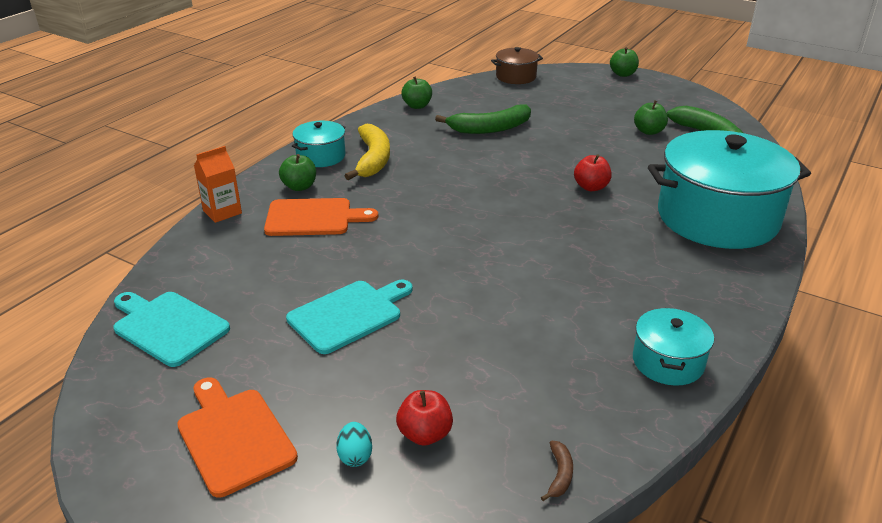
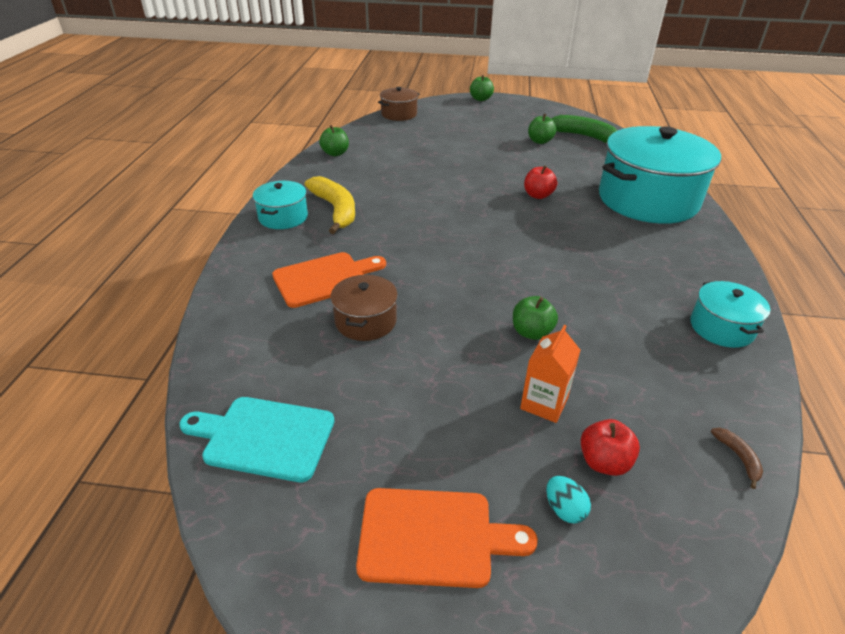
camera: 25 degrees left, 5 degrees up
(222, 212) = (226, 295): orange carton -> orange carton (544, 403)
(233, 437) = (433, 537): orange cutting board -> orange cutting board turned 150 degrees clockwise
(299, 187) = (286, 251): green apple -> green apple (531, 332)
(318, 262) = (365, 321): none -> brown pot
(349, 314) = (438, 365): turquoise cutting board -> none
(490, 128) = (415, 162): green banana -> none

